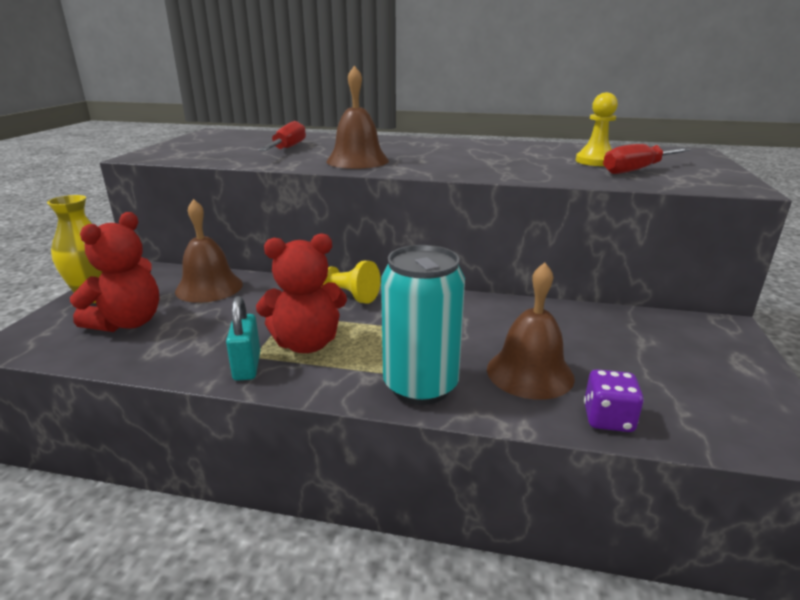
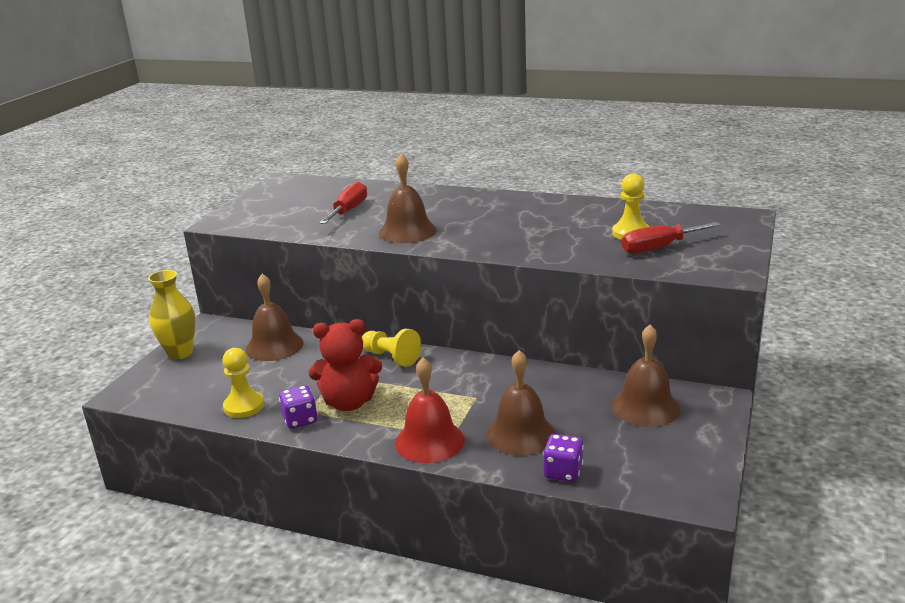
camera: 10 degrees right, 0 degrees up
(128, 323) = (209, 378): red teddy bear -> none
(172, 353) = (244, 406): none -> yellow pawn
(247, 366) = (300, 420): turquoise padlock -> purple dice
(420, 386) = (429, 441): turquoise can -> red bell
(654, 337) = (645, 407): none -> brown bell

